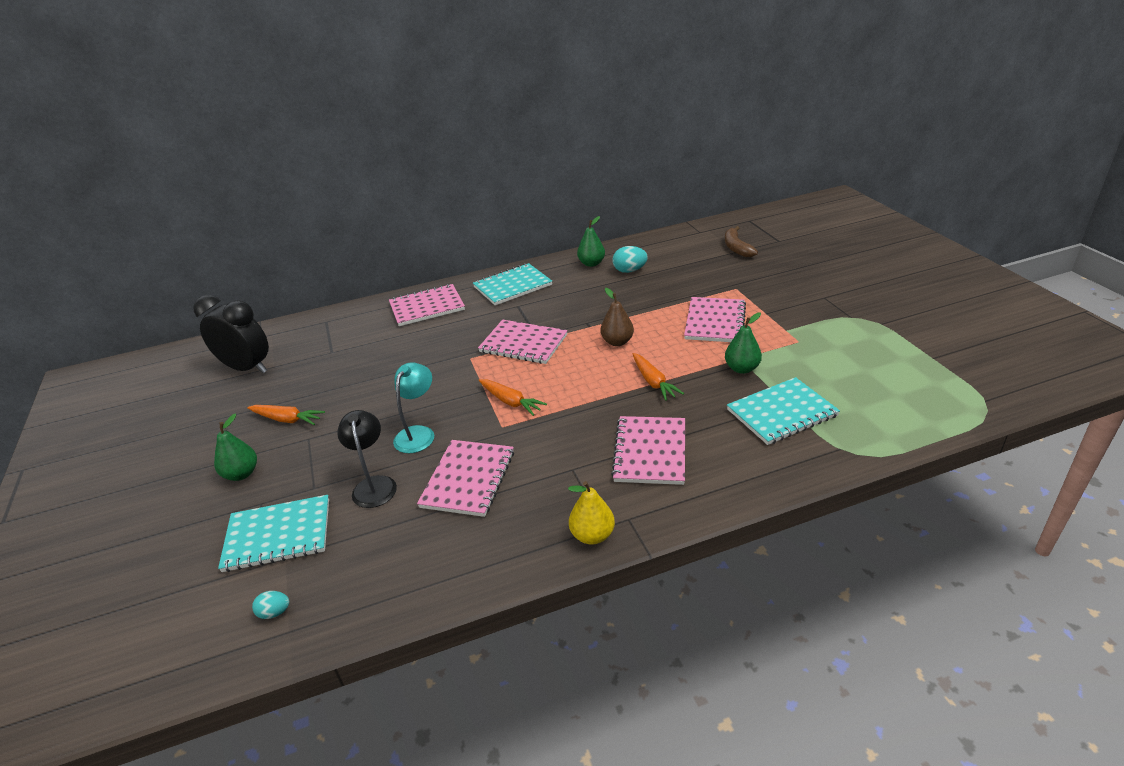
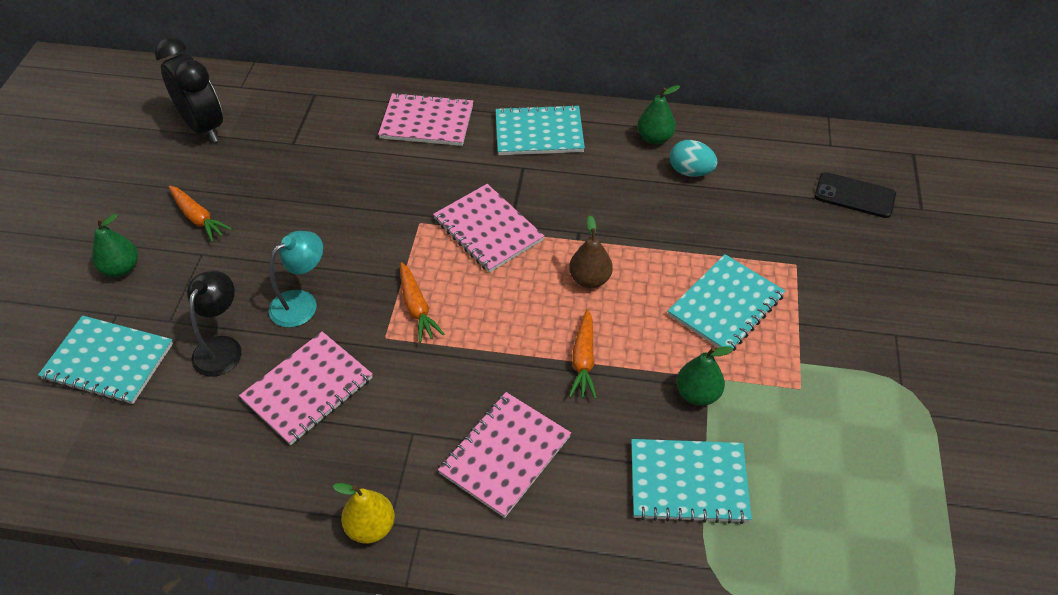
camera: 25 degrees right, 15 degrees up
(274, 612) = (56, 449): turquoise egg -> none
(715, 321) = (725, 305): pink notebook -> turquoise notebook
(736, 248) = (854, 195): brown banana -> black phone

